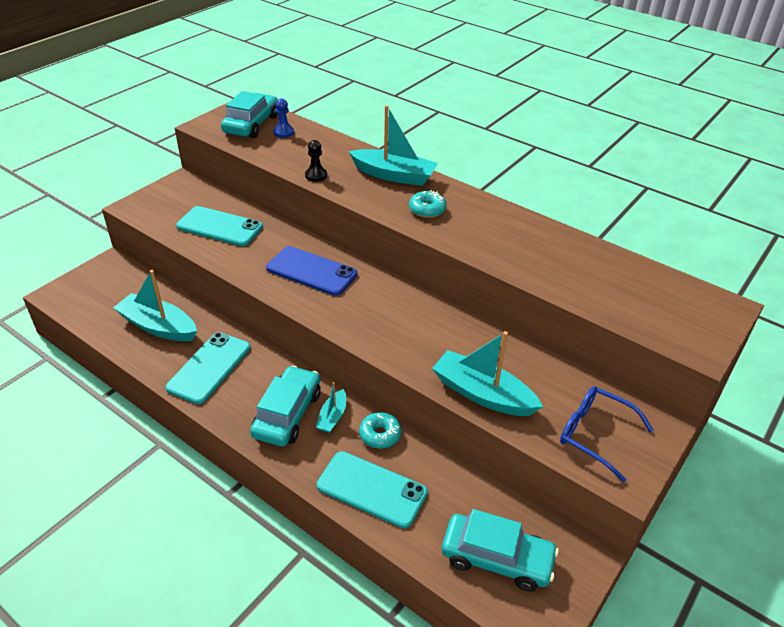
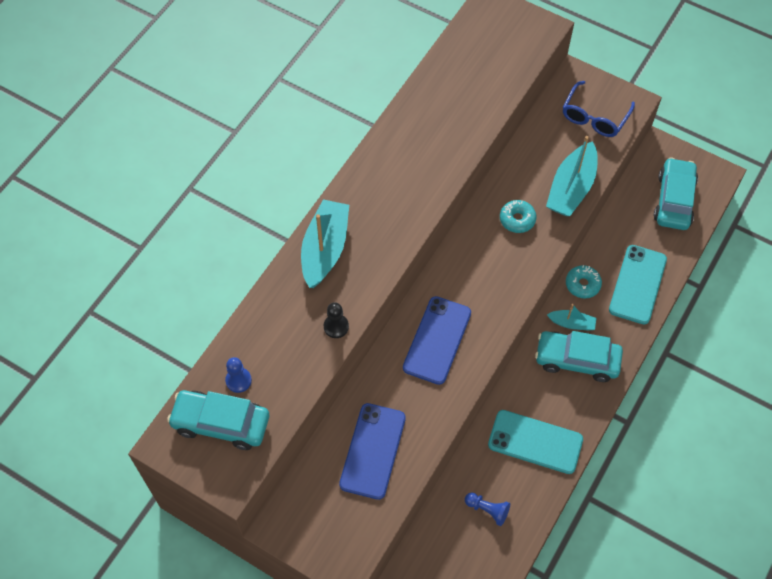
camera: 95 degrees left, 20 degrees up
(158, 327) = (488, 510): turquoise boat -> blue pawn
(220, 227) = (373, 451): turquoise phone -> blue phone
(427, 209) = (387, 214): turquoise donut -> turquoise donut (517, 219)

